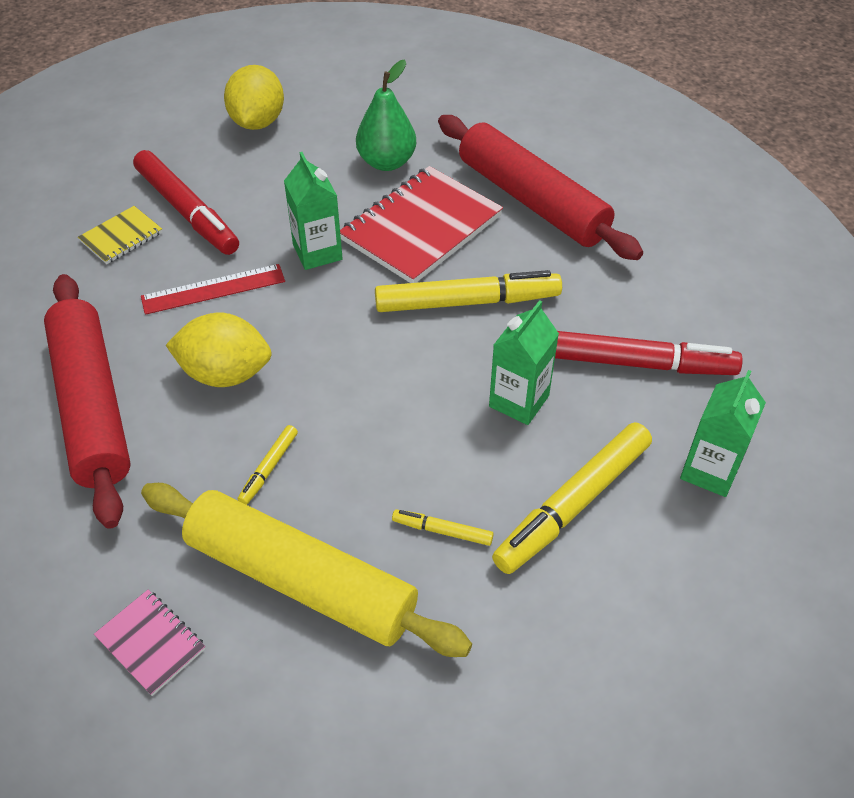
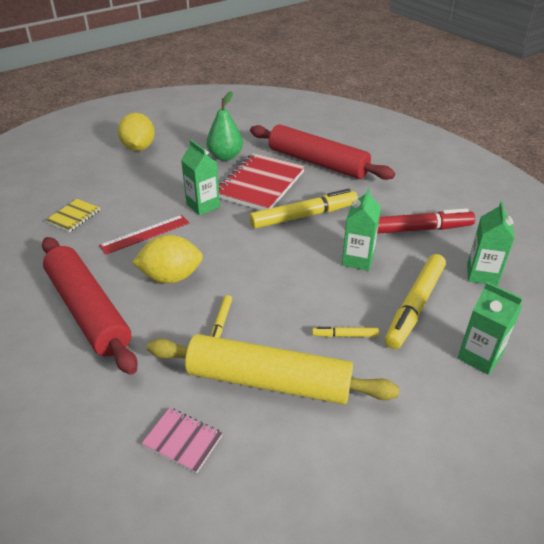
camera: 15 degrees left, 10 degrees down
(187, 211) = (112, 197): red marker -> none
(634, 616) = (479, 357): none -> green carton

